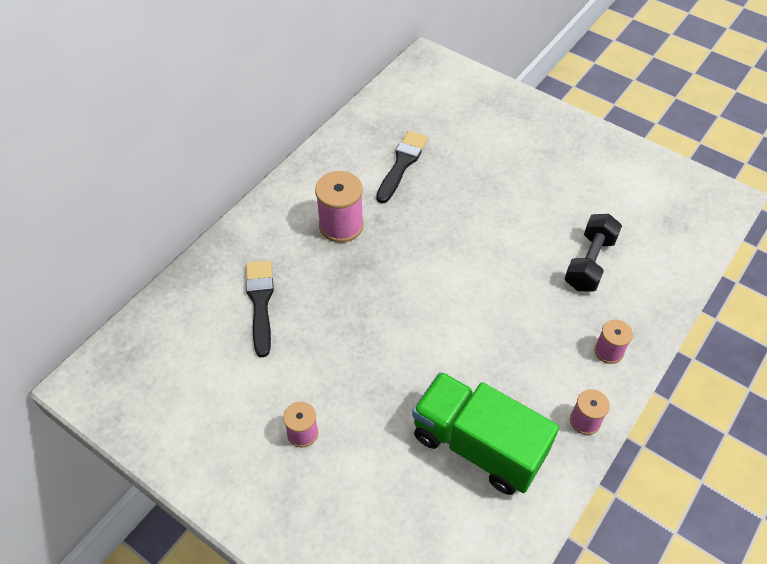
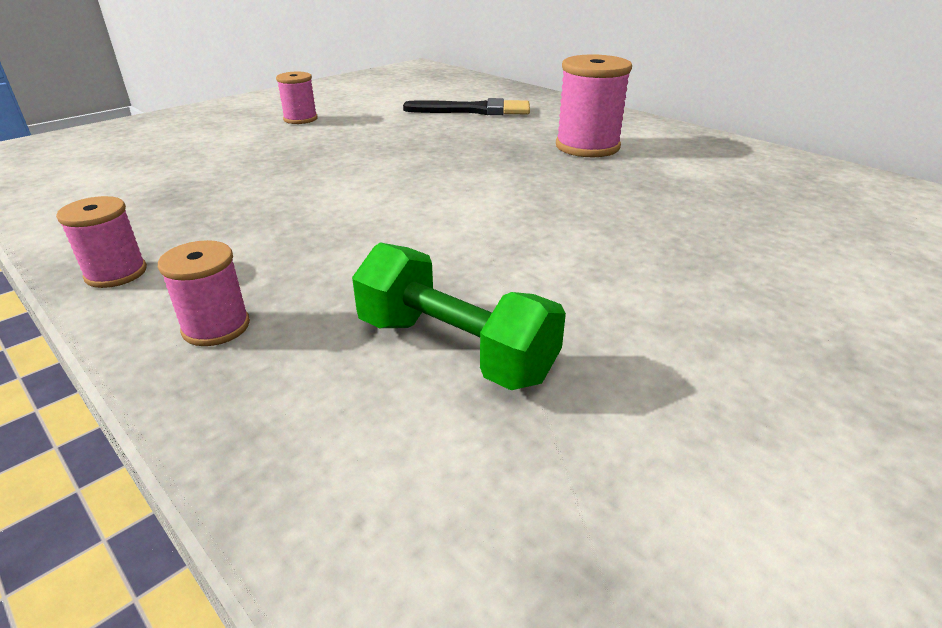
camera: 100 degrees right, 20 degrees down
(402, 164) = (728, 190): black brush -> none
(477, 445) = (183, 191): green truck -> none
(589, 263) = (455, 349): black dumbbell -> green dumbbell

